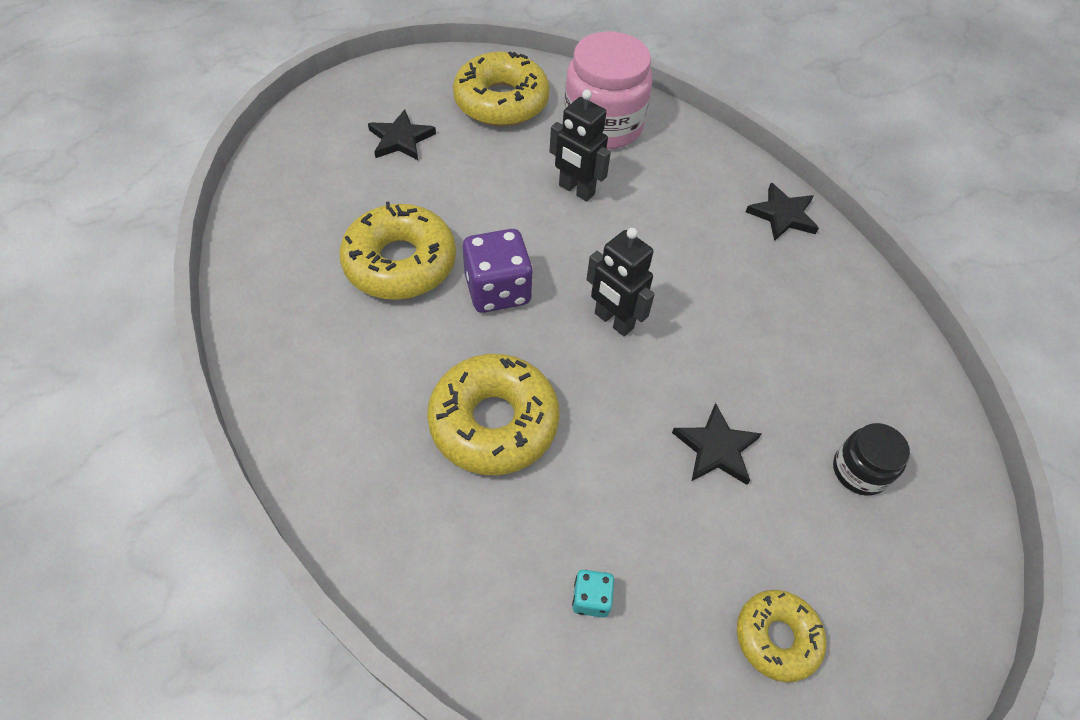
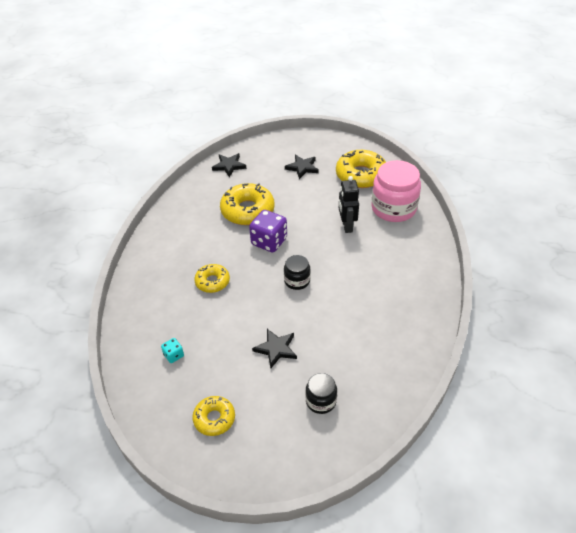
camera: 50 degrees right, 10 degrees down
(494, 422) = (212, 282): yellow donut -> yellow donut, size x0.58
(613, 321) = (297, 281): black robot -> black jar
(782, 215) = (428, 293): black star -> black star (229, 166)

